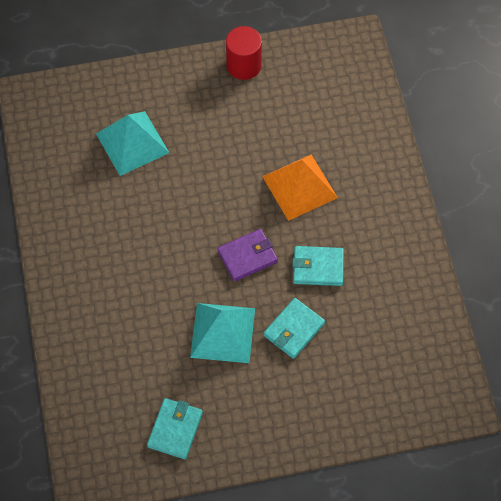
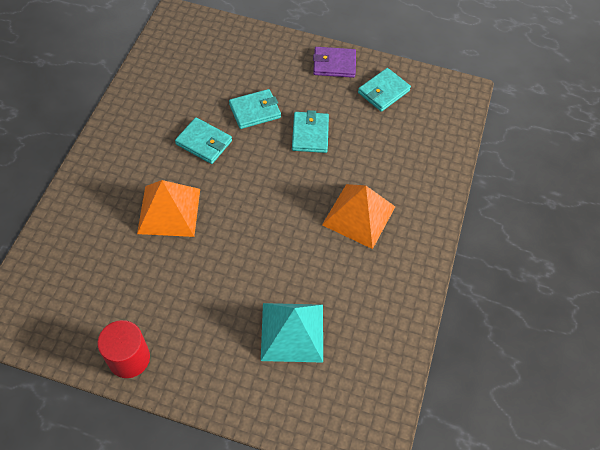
camera: 155 degrees left, 5 degrees down
(129, 270) = (358, 215): none -> orange pyramid
(223, 332) = (310, 134): turquoise pyramid -> turquoise wallet
(247, 256) = (253, 178): purple wallet -> purple wallet (334, 64)

